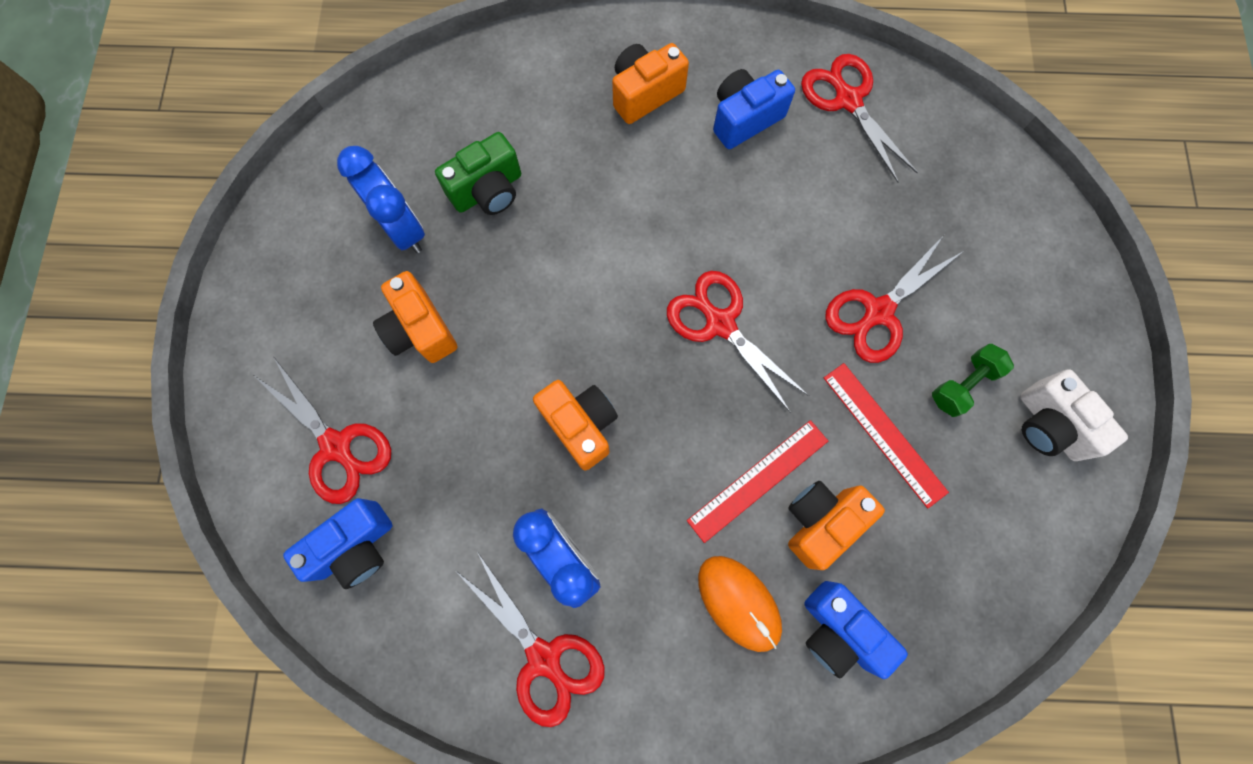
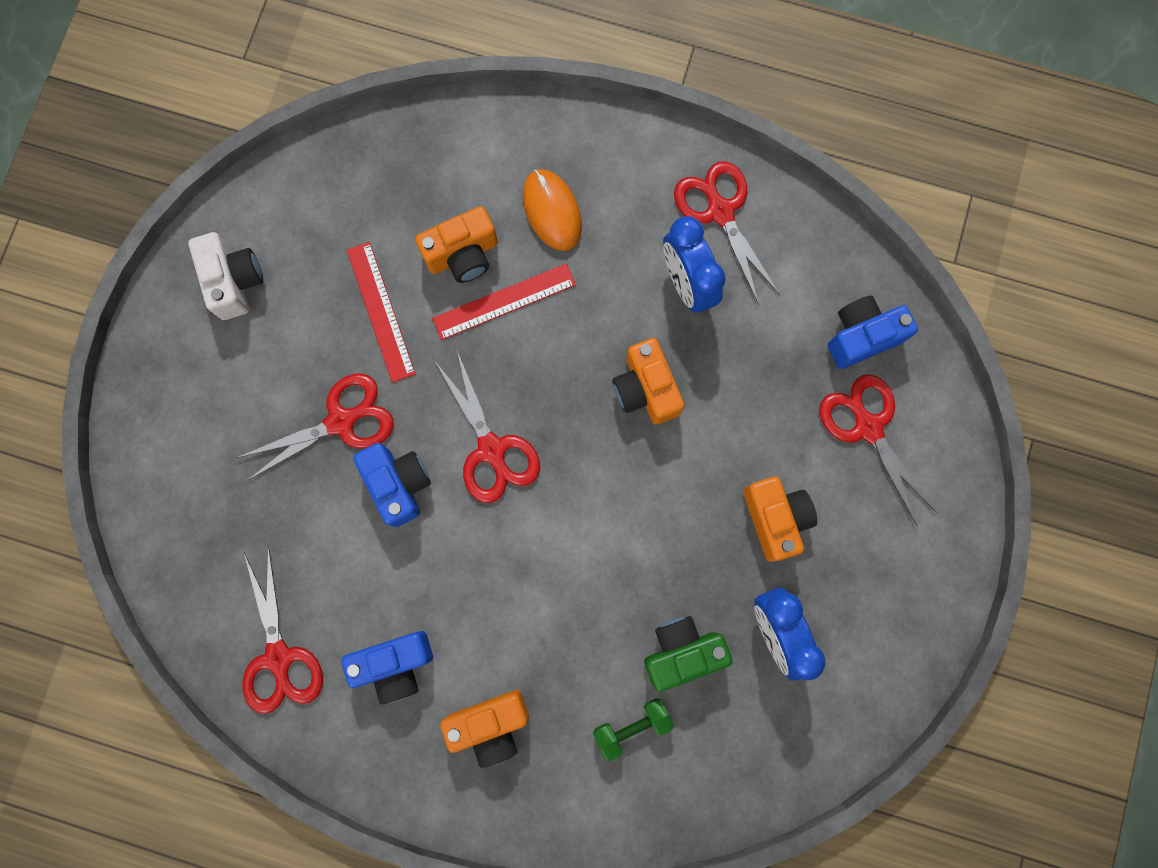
camera: 165 degrees left, 5 degrees up
(838, 630) = (479, 171): blue camera -> blue camera (398, 484)
(963, 384) = (293, 335): green dumbbell -> green dumbbell (632, 726)

